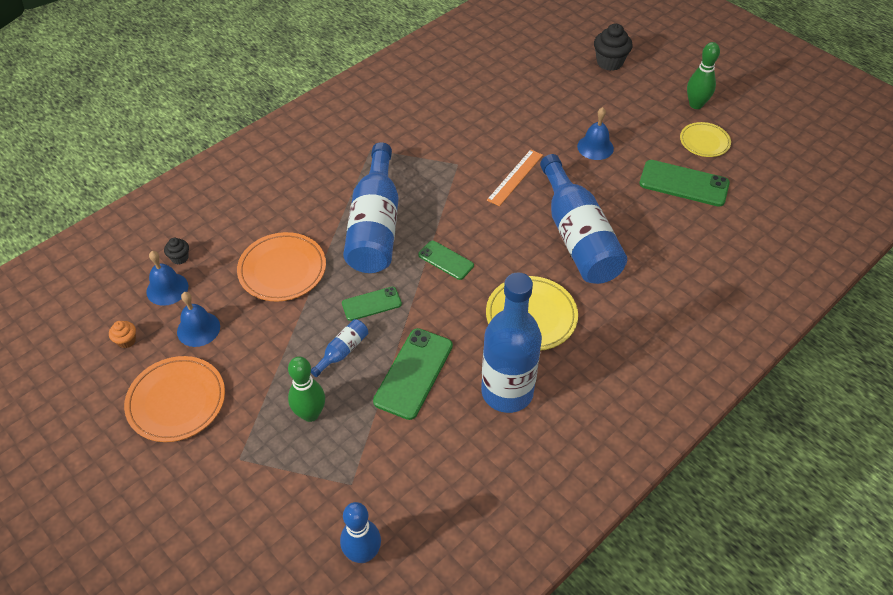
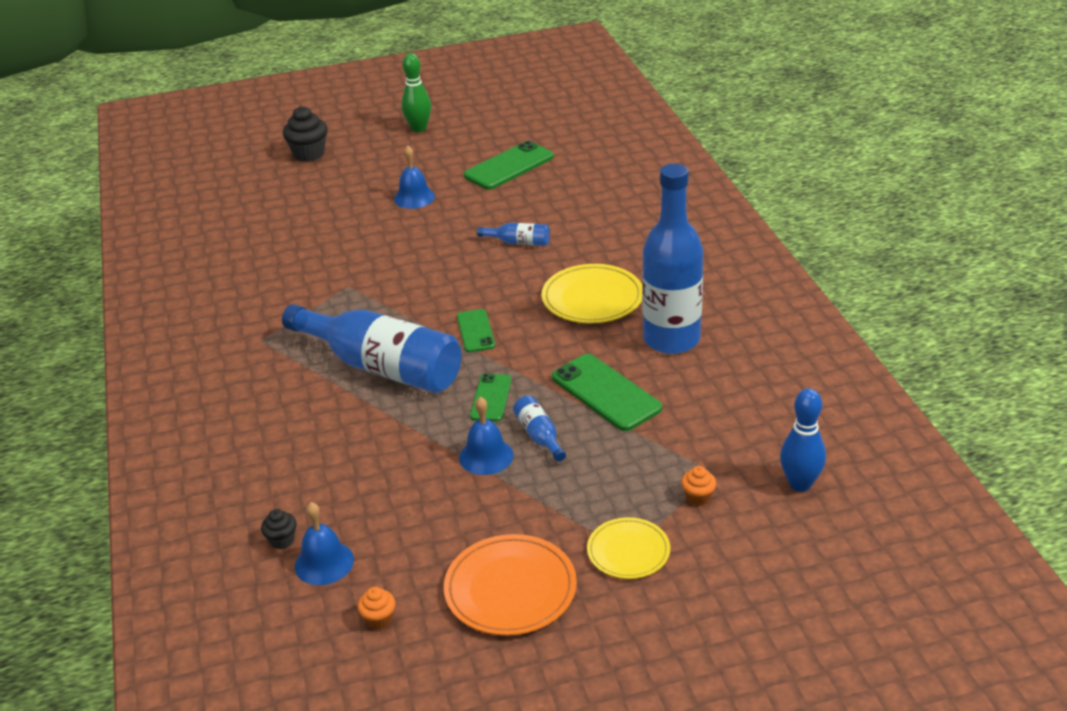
camera: 60 degrees left, 15 degrees down
(198, 329) = (414, 547): blue bell -> blue bell (486, 456)
(282, 270) = (382, 454): orange plate -> none
(310, 414) = (606, 480): green bowling pin -> none
(316, 483) = (698, 497): none -> orange cupcake
(446, 260) = (475, 331): green phone -> green phone turned 75 degrees counterclockwise
(515, 177) = (405, 255): orange ruler -> none
(578, 237) = (519, 242): blue bottle -> blue bottle, size x0.41
(704, 142) = (469, 140): yellow plate -> yellow plate (628, 551)

